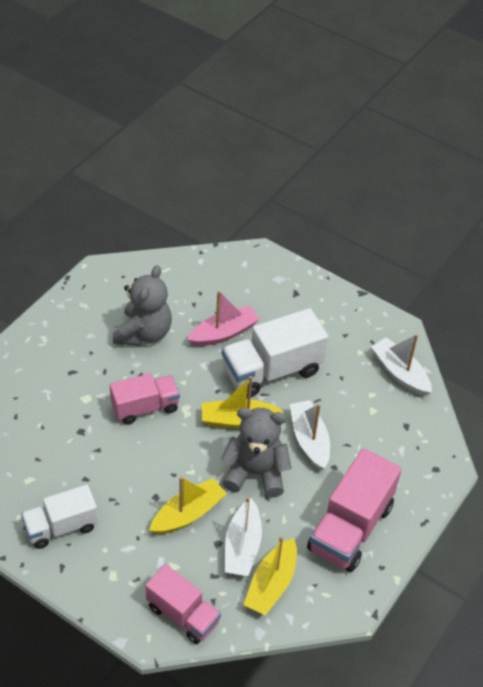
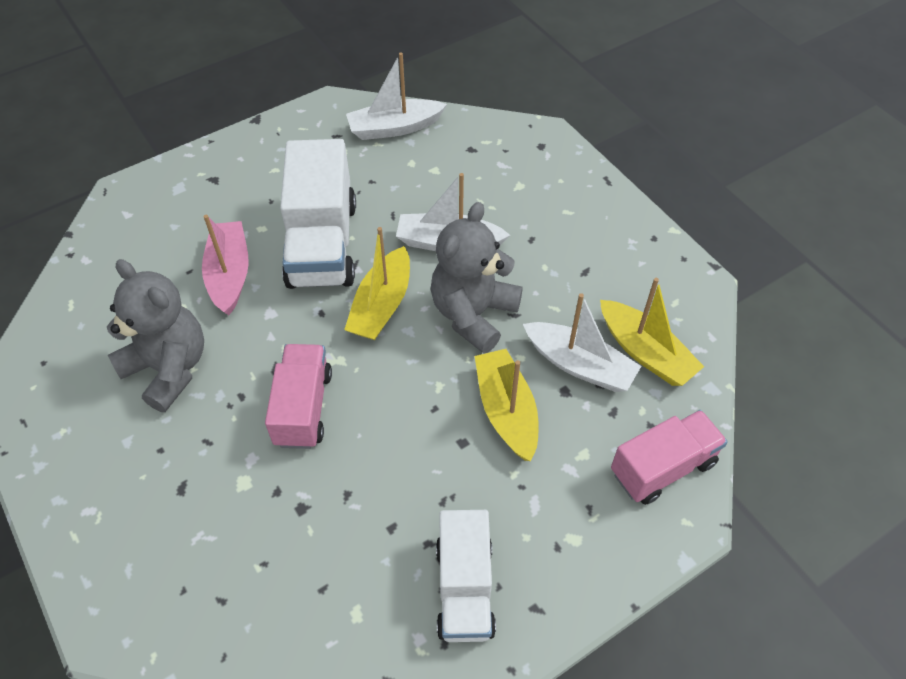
camera: 65 degrees left, 5 degrees up
(350, 528) = (591, 247): pink truck -> none

